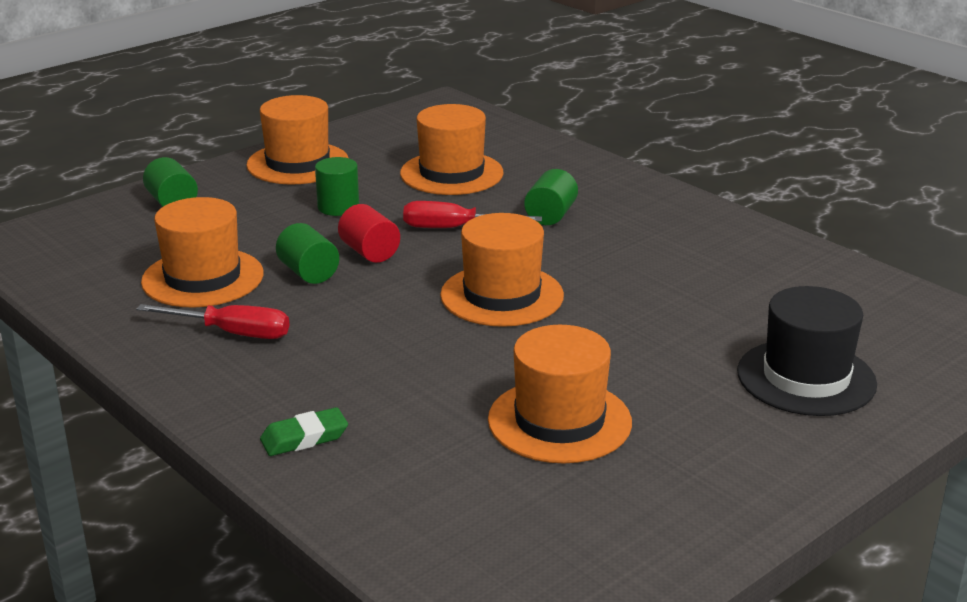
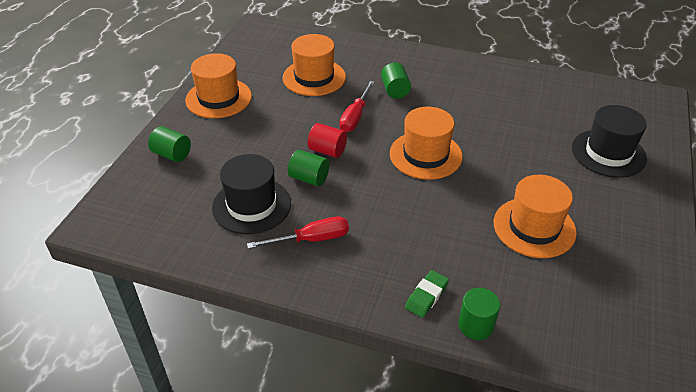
camera: 30 degrees left, 15 degrees up
(202, 278) = (251, 205): orange hat -> black hat
(338, 207) = (276, 123): green cylinder -> green cylinder (476, 325)
(454, 228) = (355, 117): red screwdriver -> red screwdriver turned 45 degrees counterclockwise

